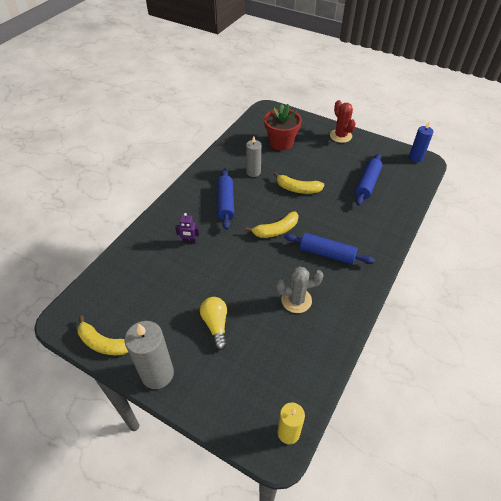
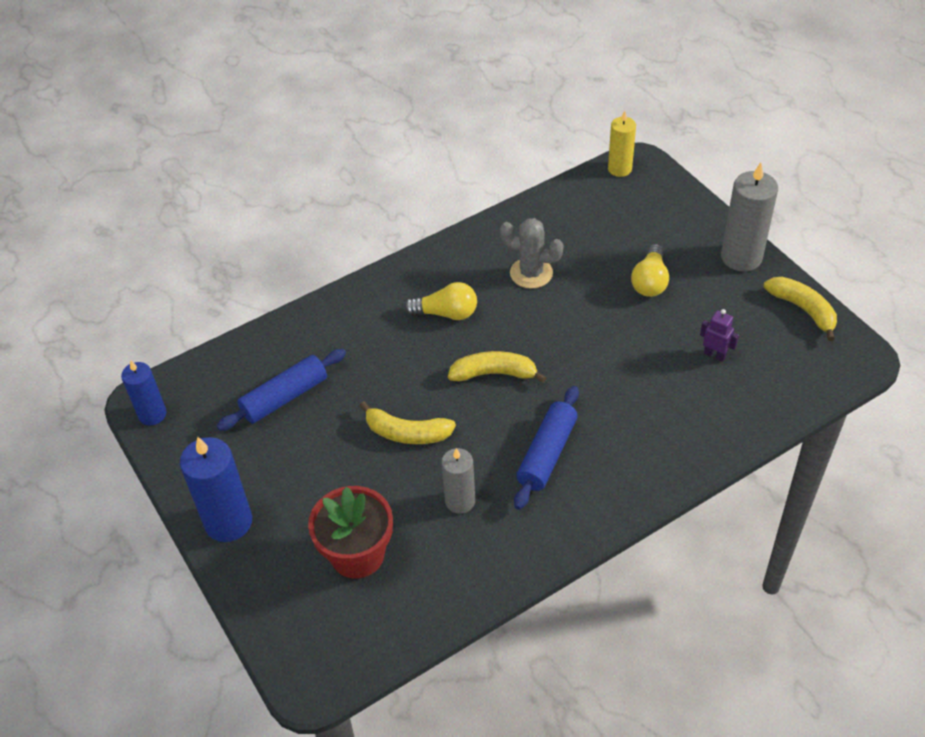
camera: 150 degrees left, 0 degrees up
(189, 241) = (640, 405): purple robot -> purple robot (714, 355)
(297, 189) = (407, 433): yellow banana -> yellow banana turned 150 degrees clockwise
(327, 253) = (446, 313): blue rolling pin -> yellow light bulb
(340, 136) = (228, 522): red cactus -> blue candle

